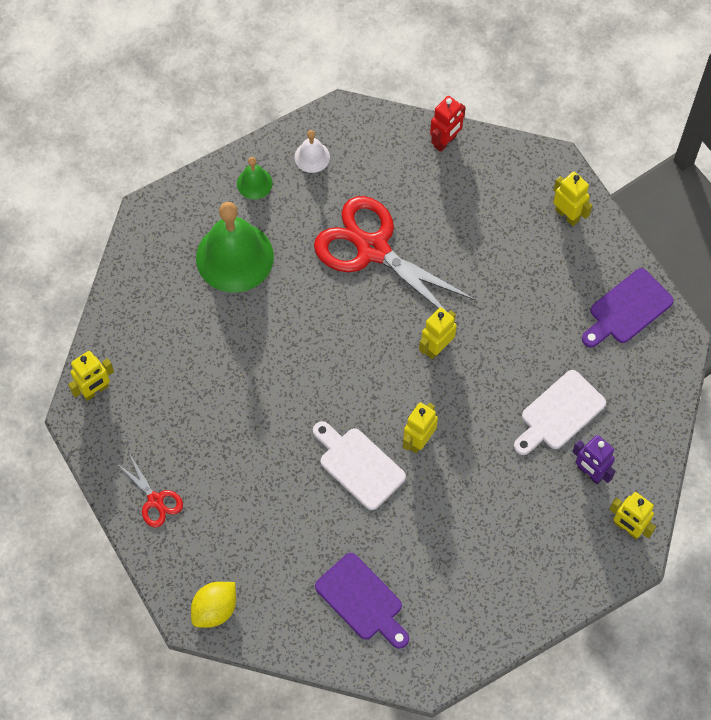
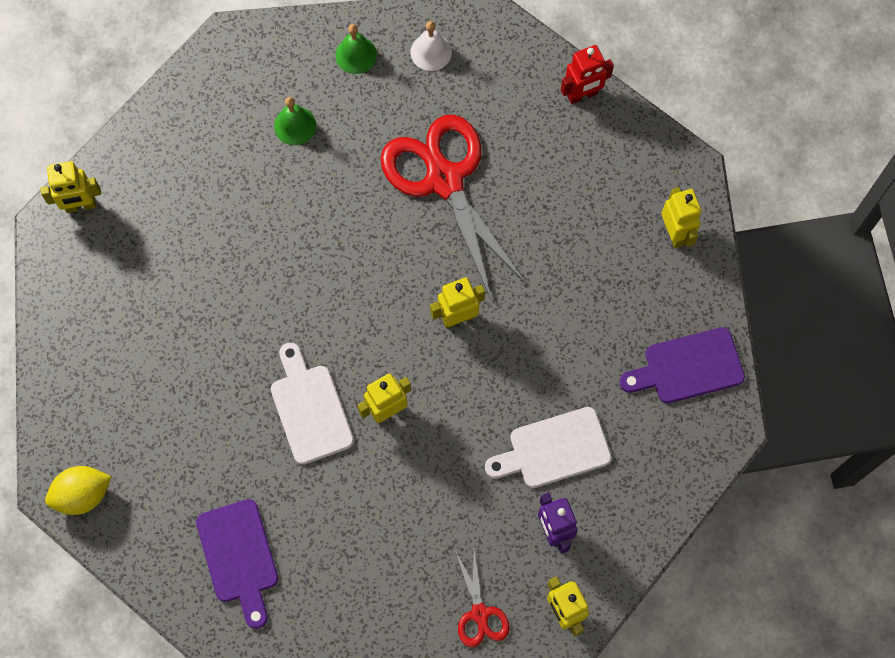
camera: 25 degrees right, 5 degrees up
(155, 500) = (82, 350): red scissors -> red scissors (480, 614)
(234, 257) = (295, 125): green bell -> green bell, size x0.47

